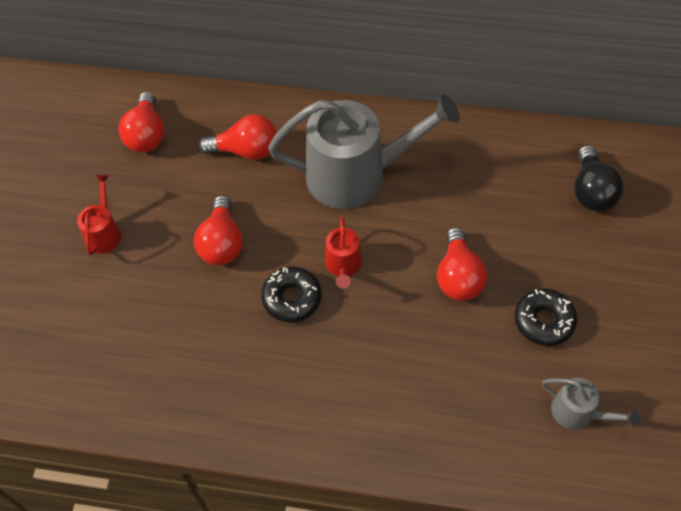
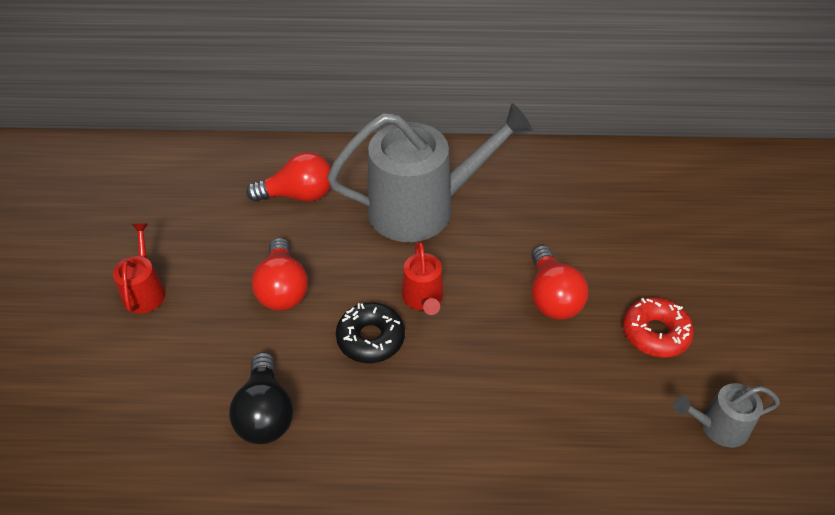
camera: 10 degrees left, 10 degrees down
(147, 135) = (186, 189): red light bulb -> none
(543, 321) = (655, 333): black donut -> red donut
(577, 412) = (718, 426): grey watering can -> grey watering can turned 150 degrees clockwise
(591, 191) = (670, 202): black light bulb -> black light bulb (265, 413)

